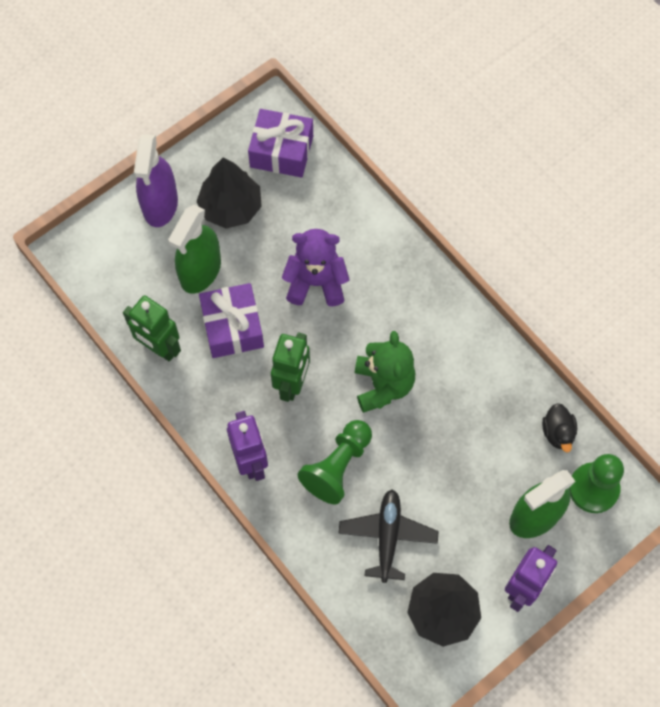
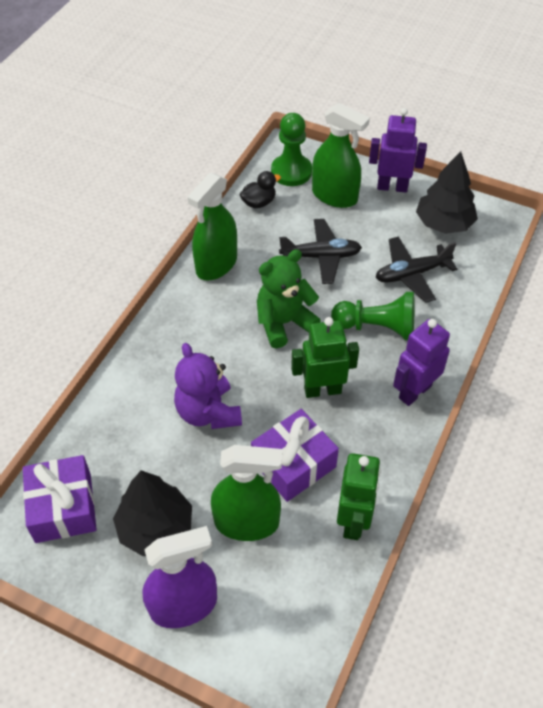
camera: 115 degrees left, 15 degrees down
(452, 459) = (321, 256): none -> black plane
(485, 355) = (216, 264): none -> green spray bottle

